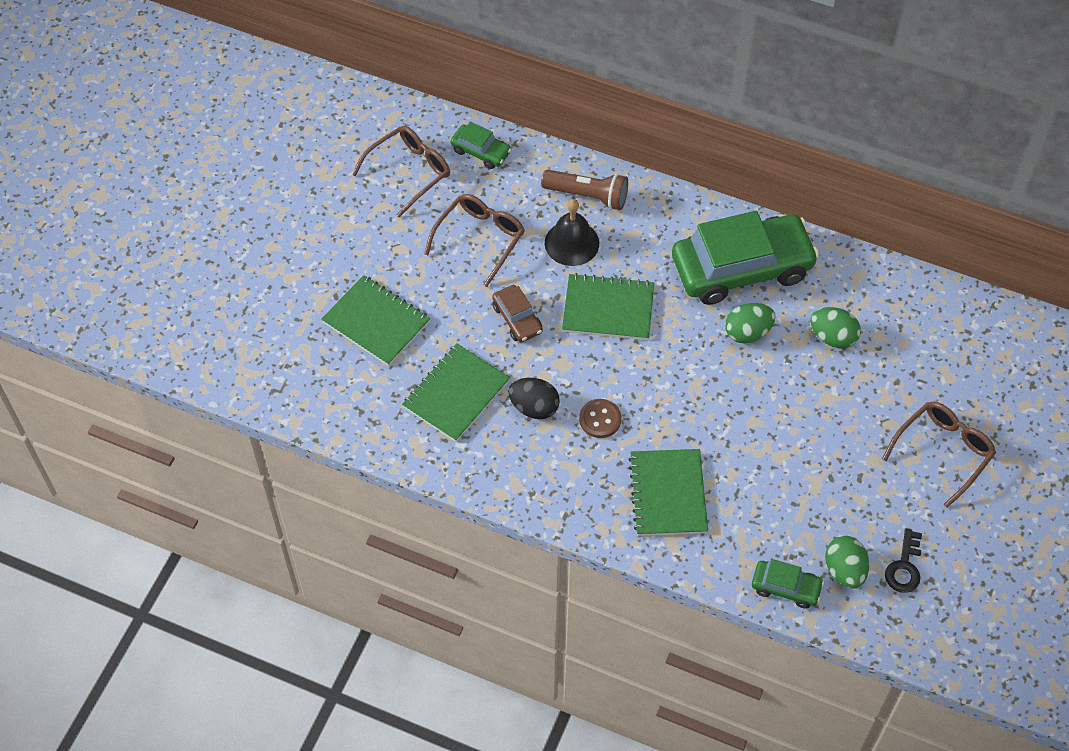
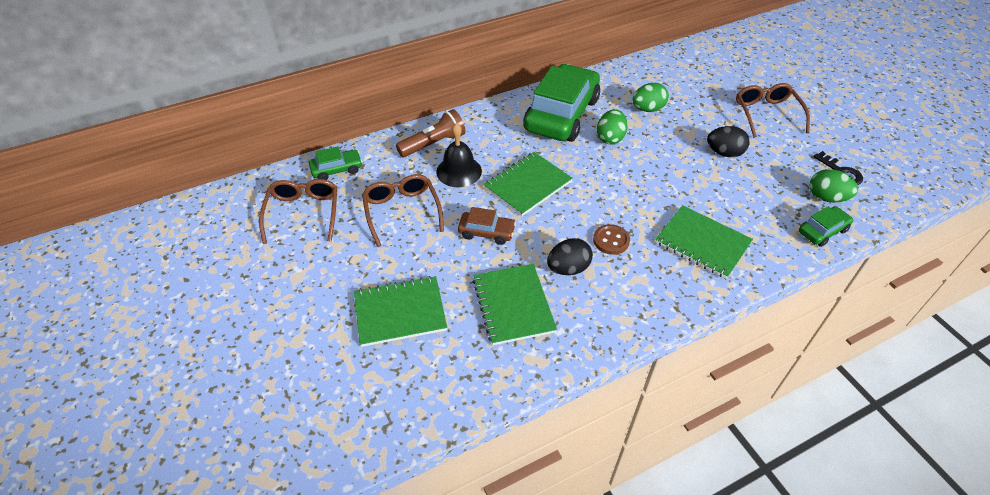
camera: 50 degrees left, 10 degrees down
(827, 445) = (724, 153): none -> black egg

